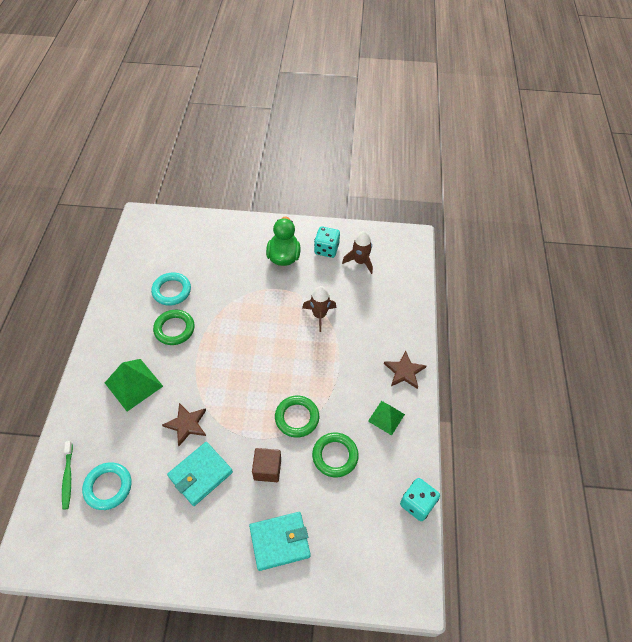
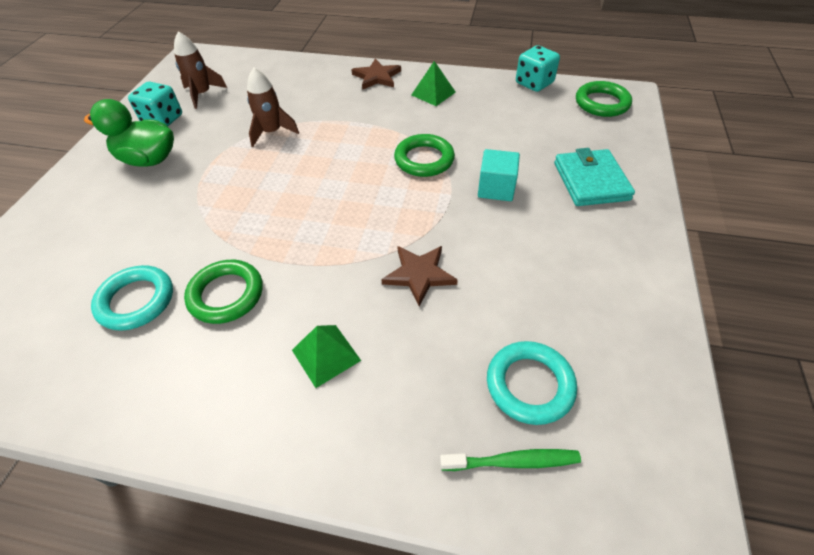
camera: 80 degrees left, 5 degrees down
(134, 384) = (326, 355): green pyramid -> green pyramid, size x0.63
(200, 474) = (504, 257): turquoise wallet -> none
(267, 469) = (496, 188): brown cube -> turquoise cube
(335, 456) = (479, 132): green ring -> green ring (602, 103)

